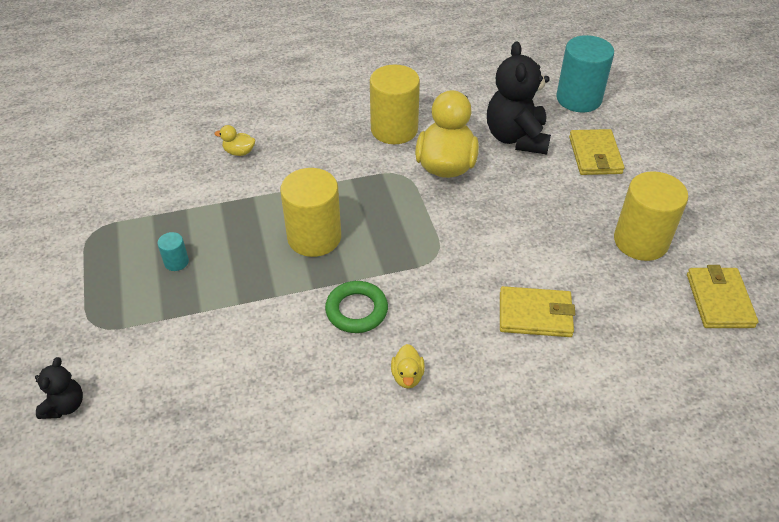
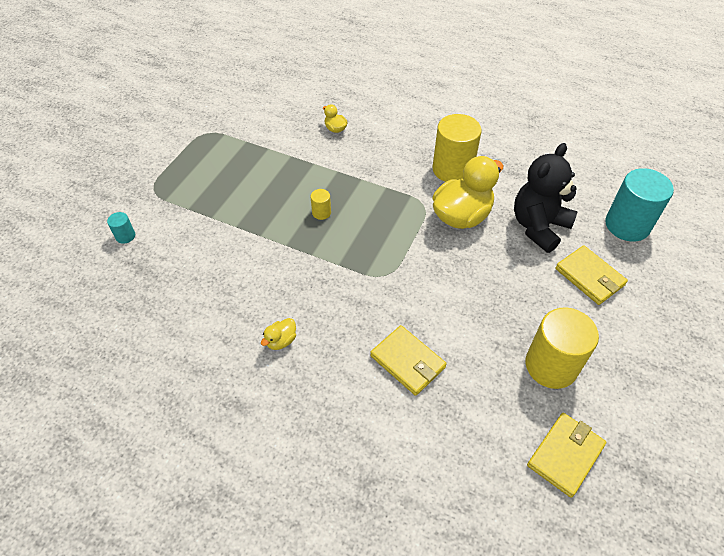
camera: 40 degrees right, 5 degrees up
(65, 405) = (96, 225): black teddy bear -> none
(176, 262) = (229, 178): turquoise cylinder -> turquoise cylinder (125, 236)
(314, 237) = (321, 212): yellow cylinder -> yellow cylinder, size x0.44
(356, 310) = (296, 277): green ring -> none
(595, 155) = (589, 277): yellow wallet -> yellow wallet turned 75 degrees counterclockwise

